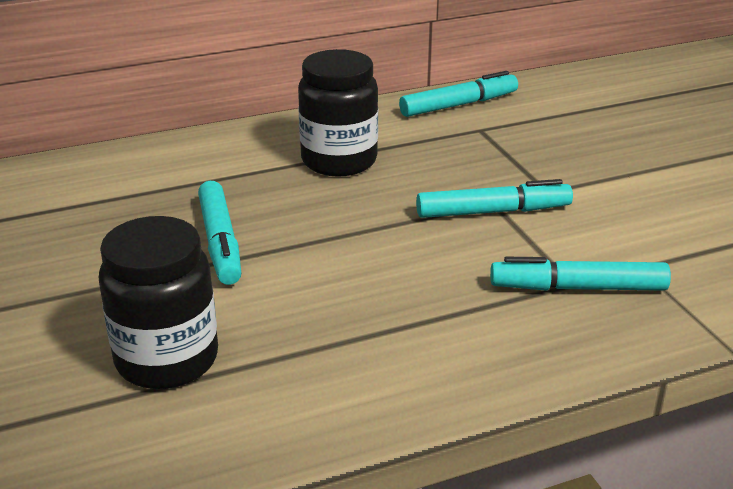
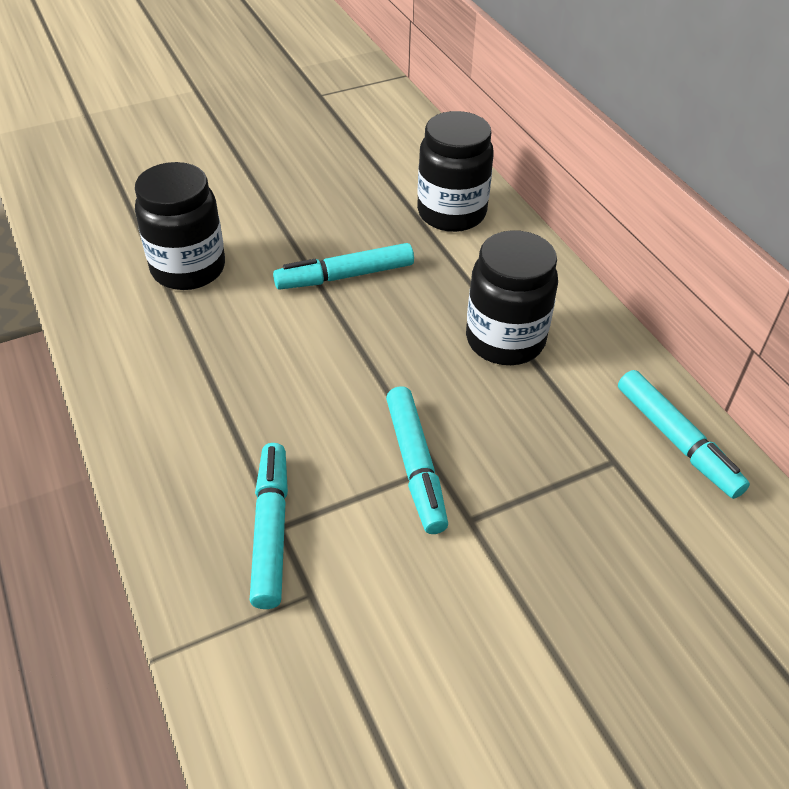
camera: 85 degrees right, 15 degrees up
(134, 175) = (451, 213): none -> black jar

